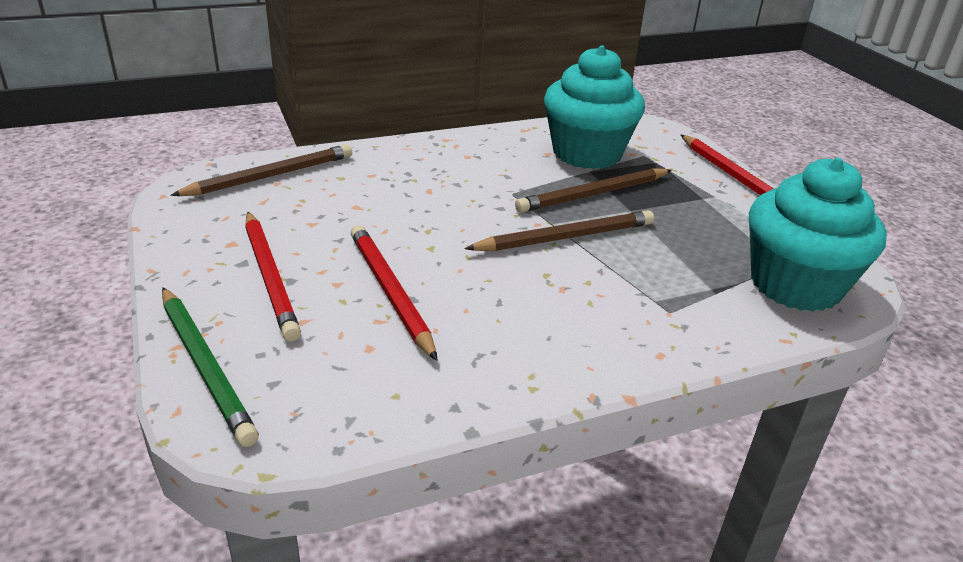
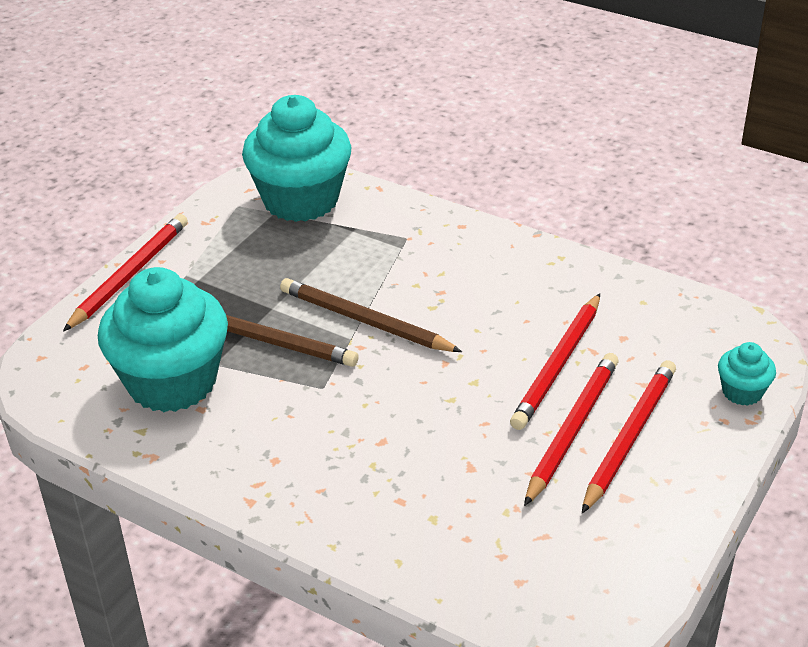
camera: 125 degrees left, 5 degrees up
(205, 366) = (742, 392): green pencil -> turquoise cupcake
(270, 176) = (497, 571): brown pencil -> none
(319, 258) = (572, 430): none -> red pencil

